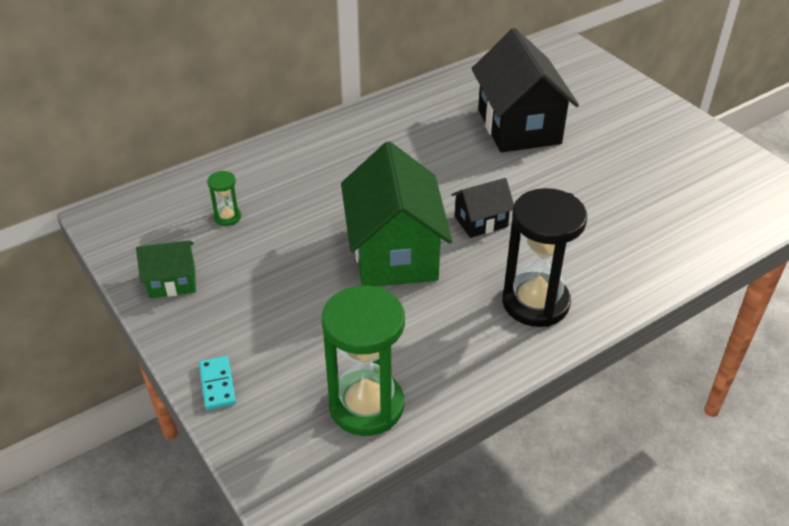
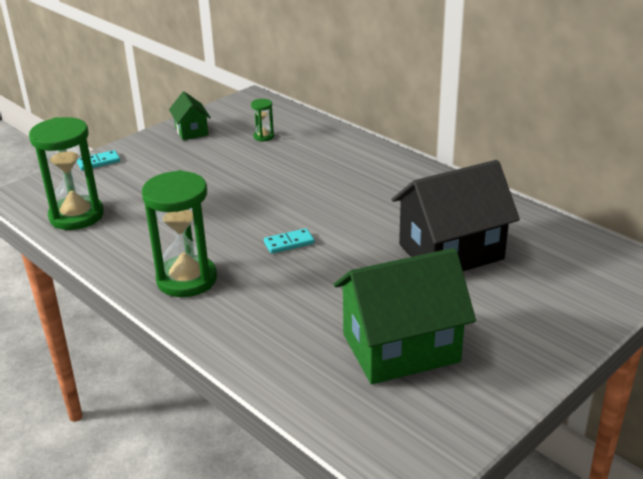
camera: 80 degrees right, 10 degrees down
(394, 253) = (237, 207): green house -> green house (401, 348)
(481, 221) = (289, 243): black house -> turquoise domino
(535, 302) = (187, 279): black hourglass -> green hourglass

